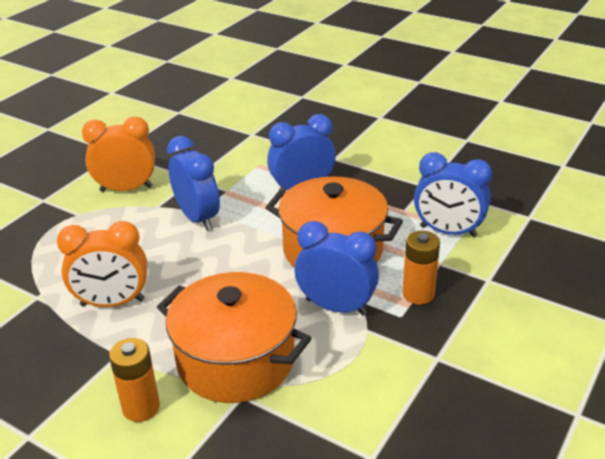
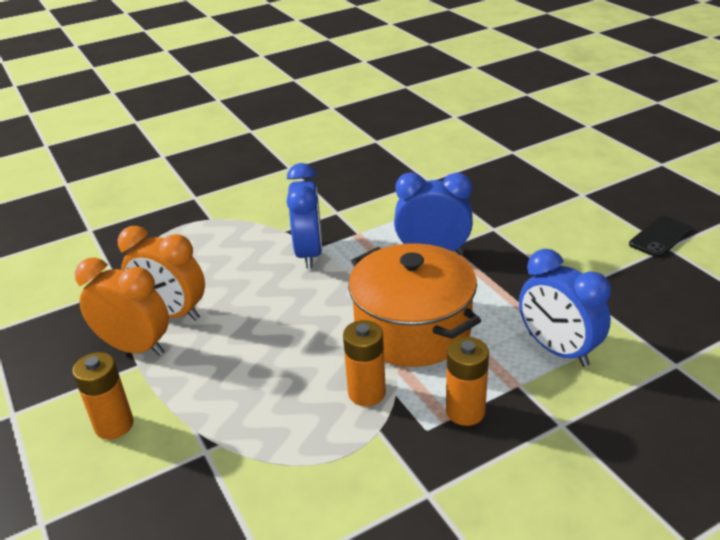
camera: 30 degrees right, 0 degrees up
(126, 189) = (270, 206): orange clock -> orange clock (135, 347)
(236, 360) = (228, 412): orange pot -> none
(336, 307) = (366, 393): blue clock -> orange battery
(456, 134) = (660, 237): none -> black phone

